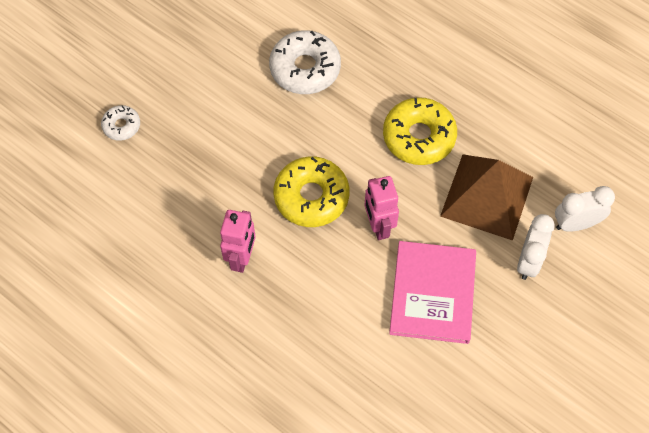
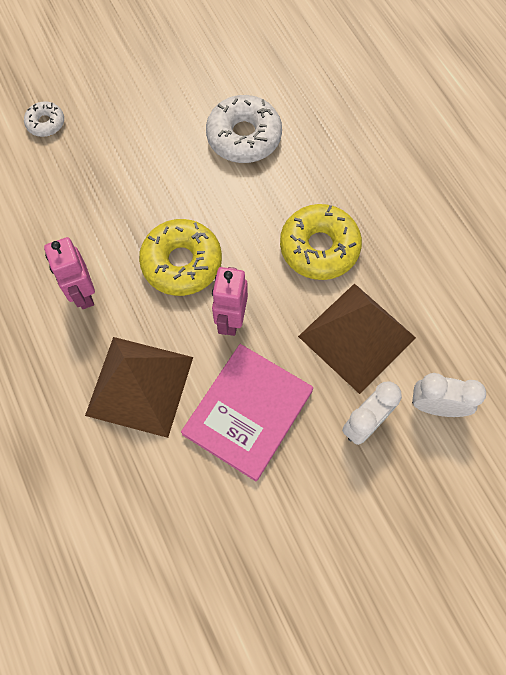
camera: 25 degrees right, 5 degrees up
(241, 258) = (83, 294): pink robot -> pink robot turned 120 degrees clockwise
(333, 311) = (140, 386): none -> brown pyramid

